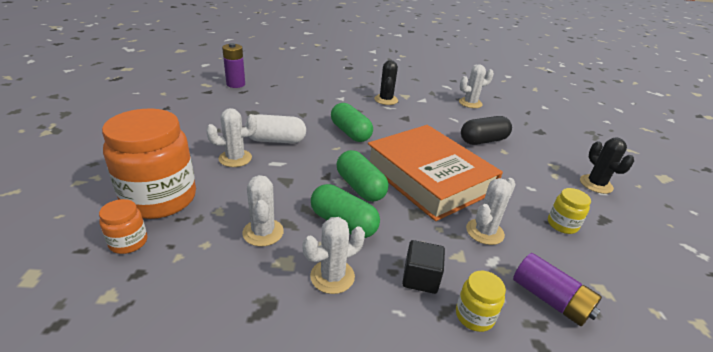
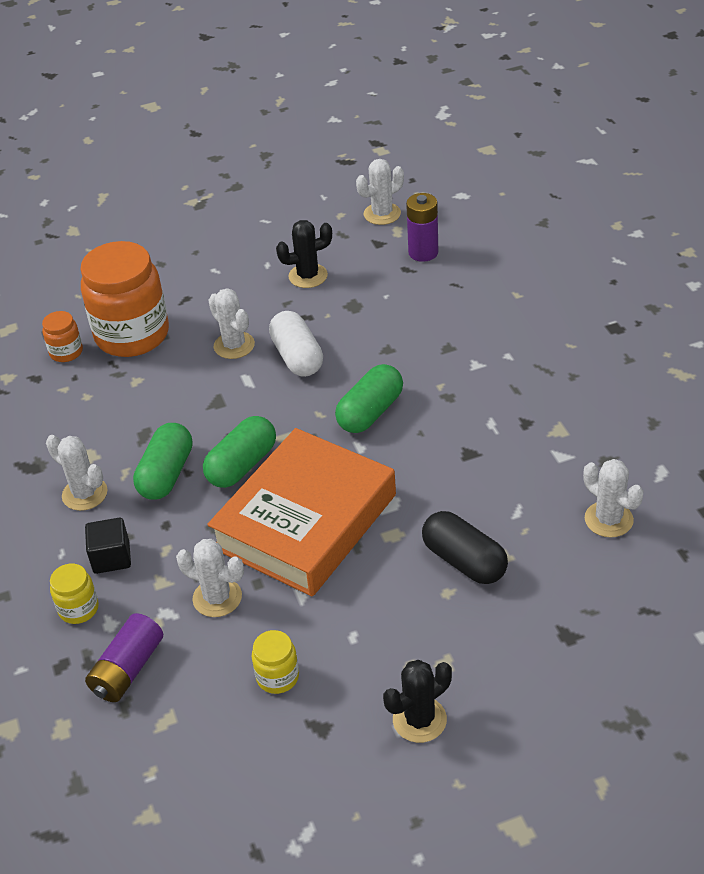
camera: 75 degrees right, 10 degrees up
(263, 232) = (121, 424): white cactus -> white cactus (382, 214)
(386, 100) = (517, 413): black cactus -> black cactus (308, 276)

